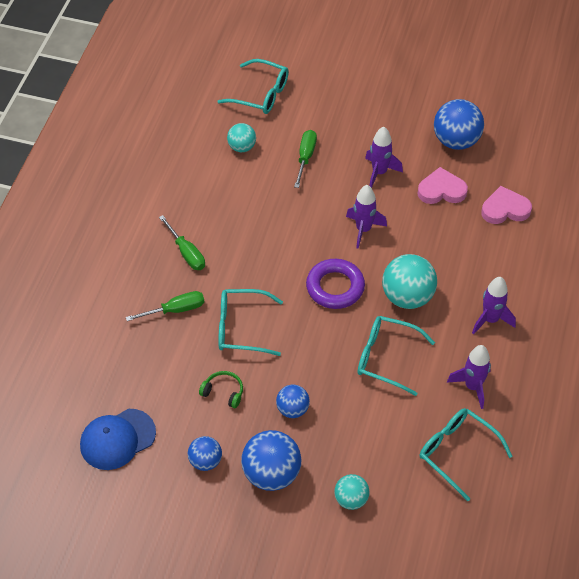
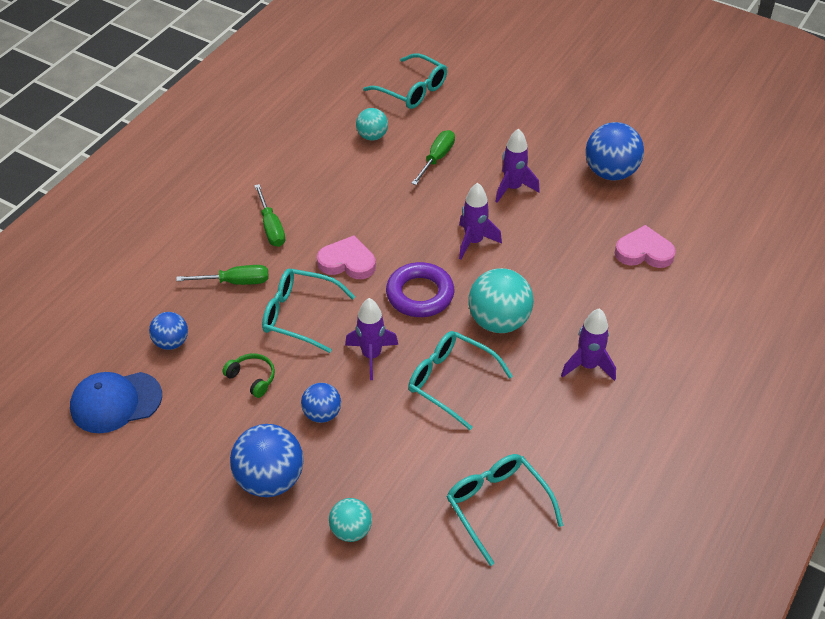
camera: 15 degrees right, 5 degrees down
(205, 461) = (201, 448): blue ball -> blue ball (171, 342)
(441, 190) = (577, 219): pink heart -> pink heart (347, 262)
(472, 386) = (541, 435): purple rocket -> purple rocket (371, 356)

